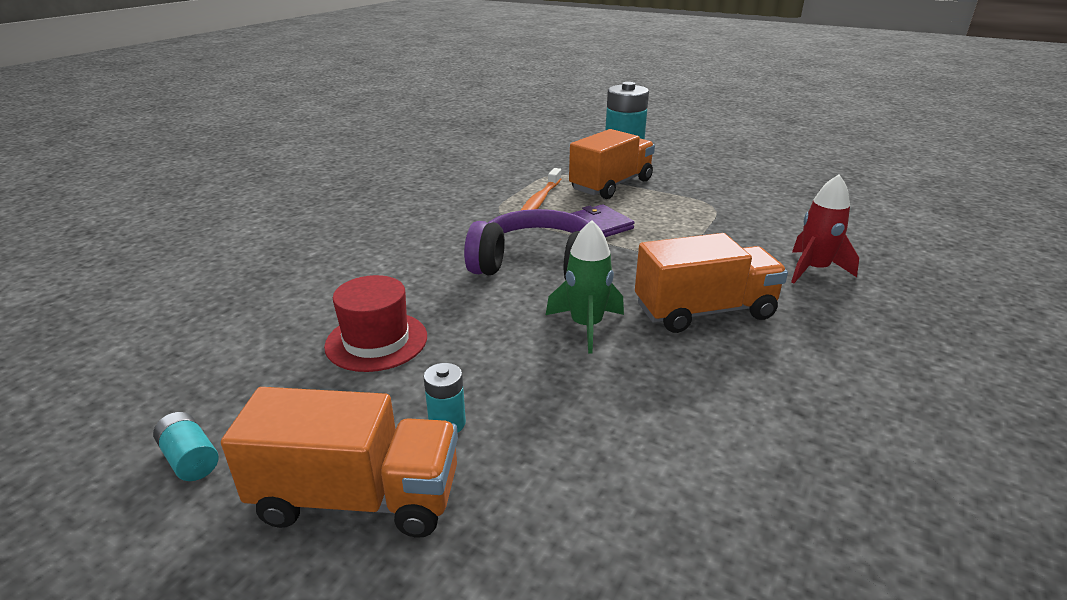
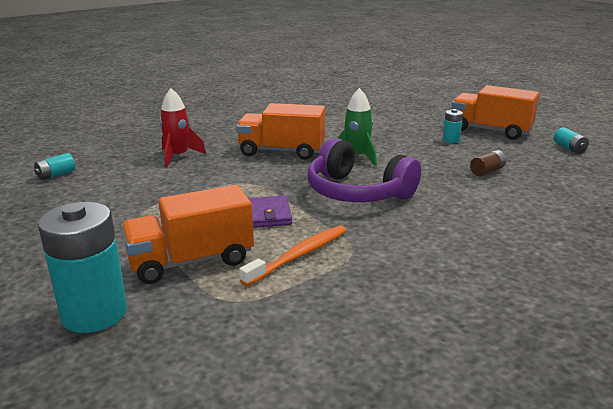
camera: 155 degrees left, 5 degrees down
(376, 341) = (487, 171): red hat -> brown battery
(871, 219) = (56, 175): none -> turquoise battery

